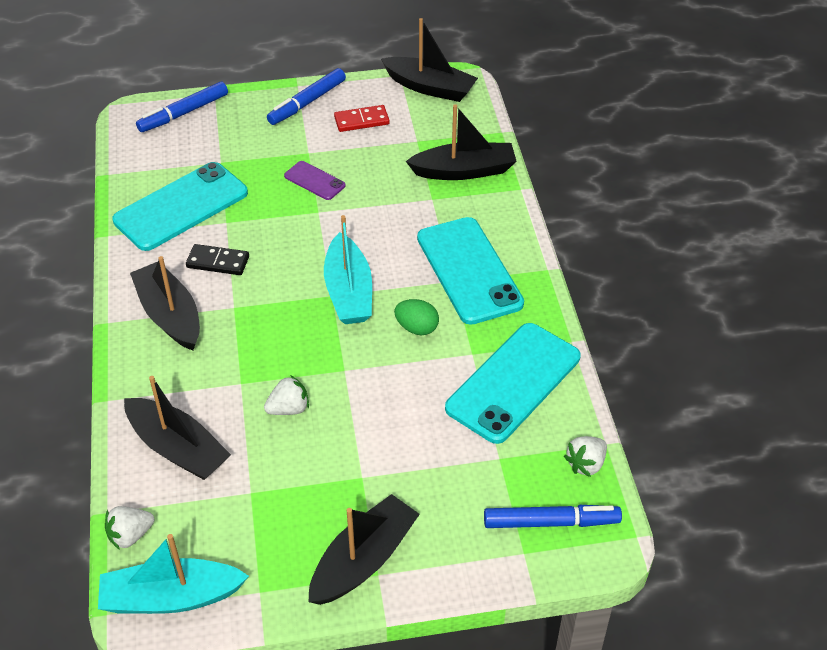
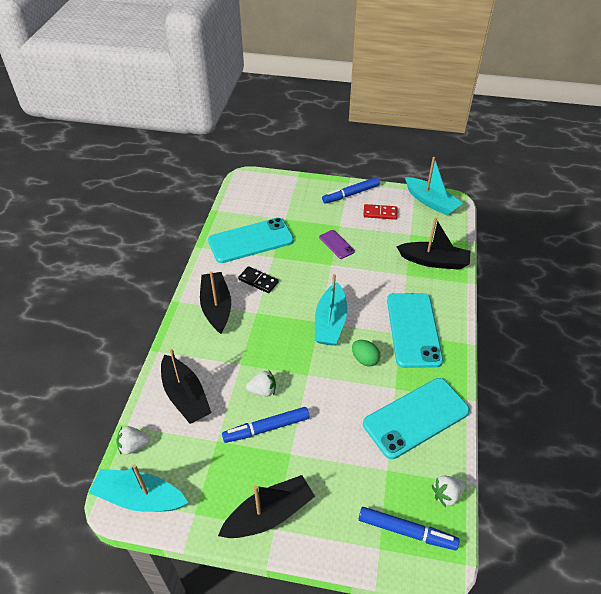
camera: 20 degrees right, 0 degrees up
(184, 113) = (275, 184): blue marker -> blue marker (266, 428)
(430, 87) = (431, 202): black boat -> turquoise boat

